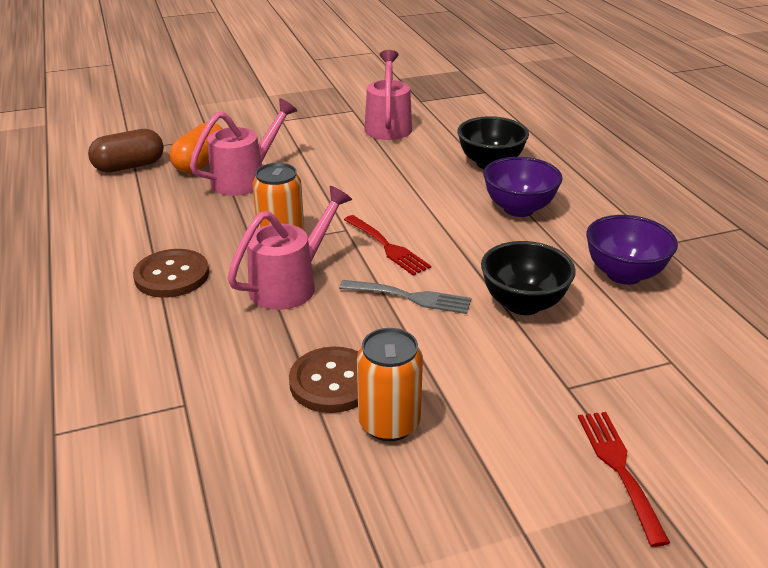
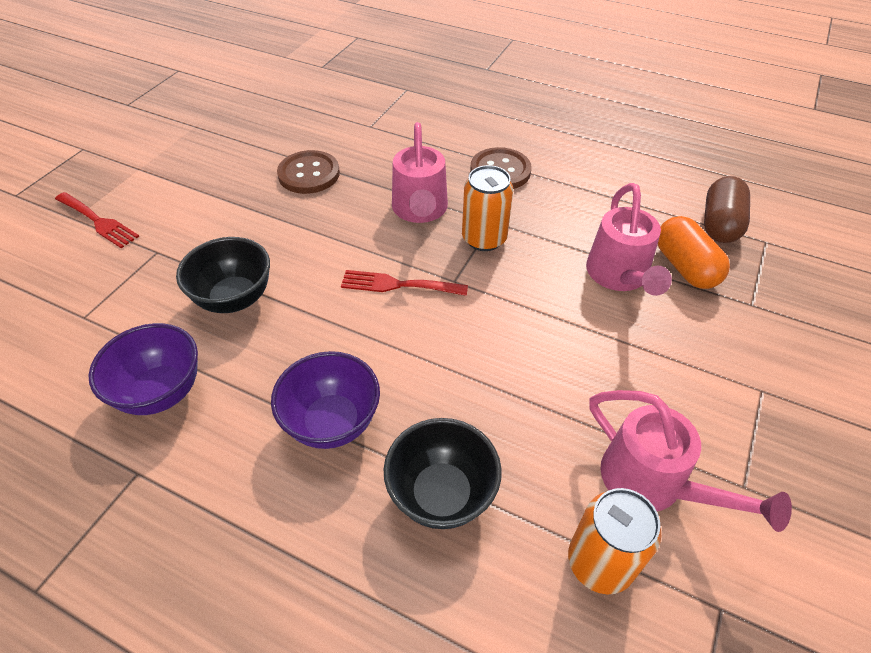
camera: 135 degrees right, 15 degrees up
(389, 423) = (252, 173): orange can -> orange can (600, 562)
(411, 297) = (326, 252): grey fork -> none

